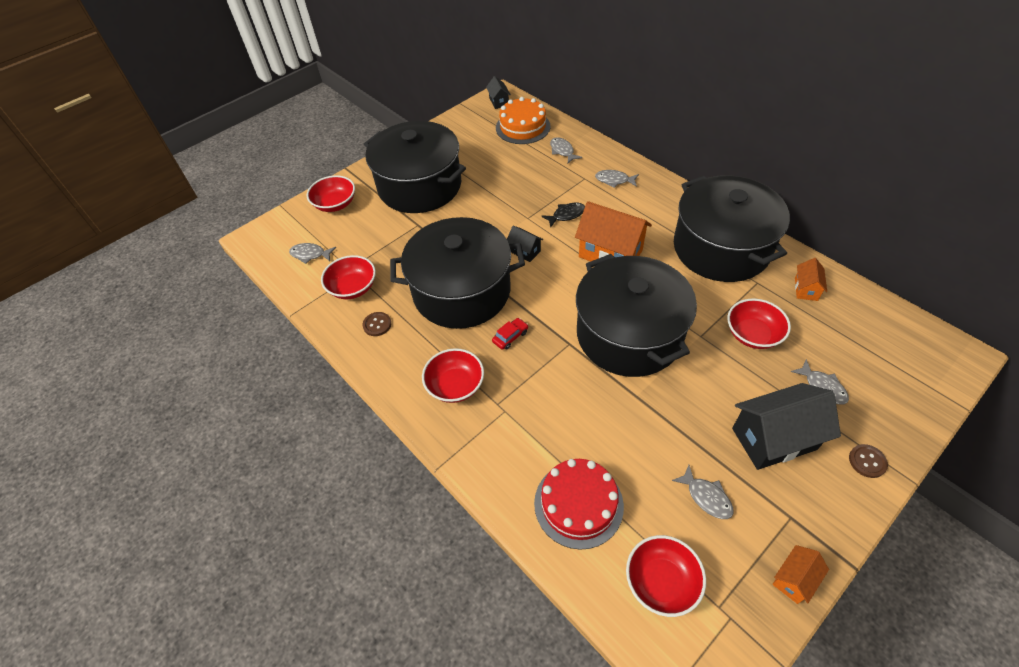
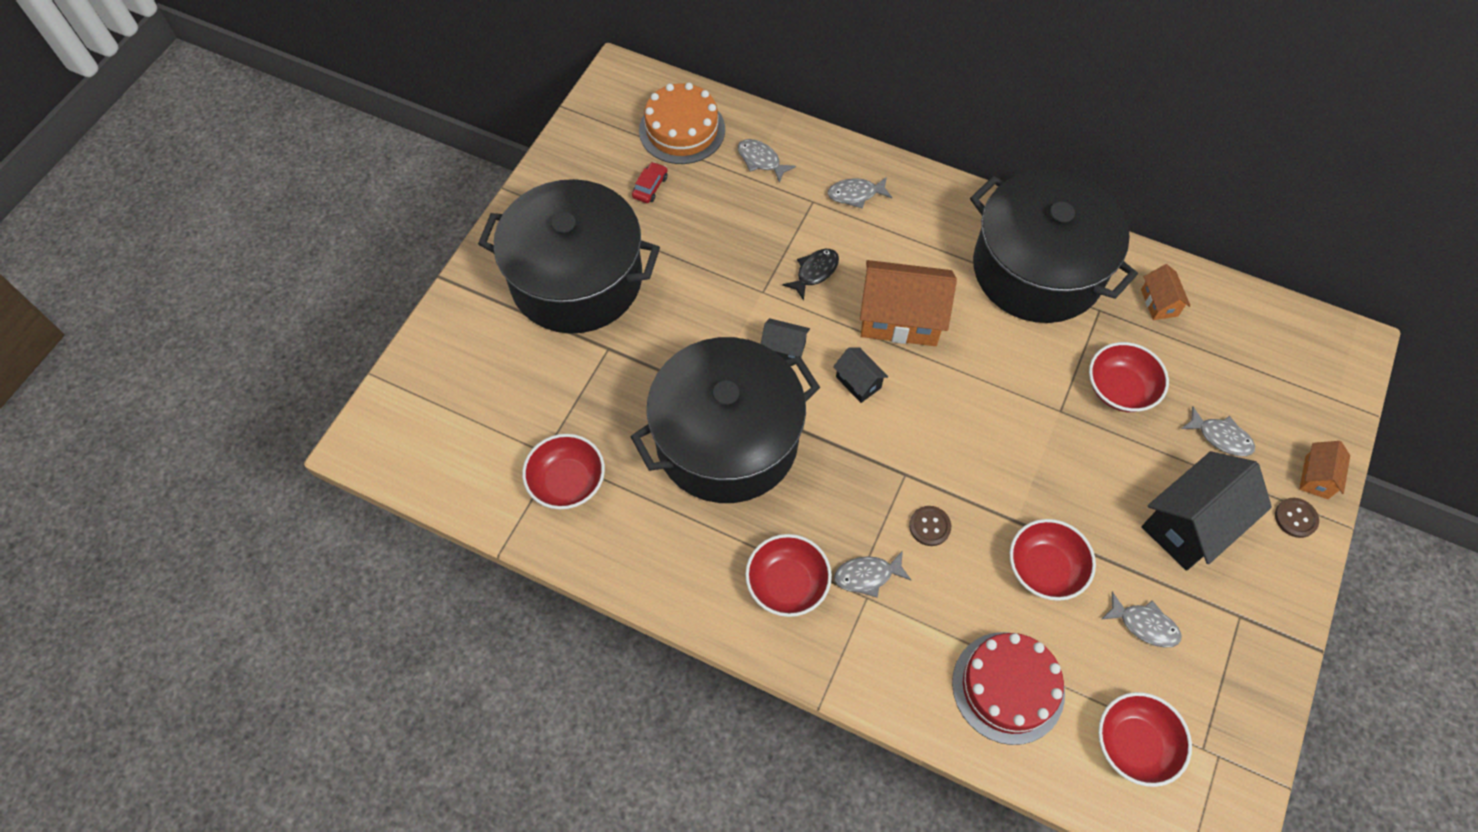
camera: 25 degrees left, 10 degrees up
(310, 254) = (471, 447): grey fish -> grey fish (867, 576)
(335, 204) = (461, 348): red bowl -> red bowl (1045, 568)
(377, 325) = (634, 529): brown button -> brown button (929, 526)
(499, 102) = (622, 89): black house -> black house (858, 382)
(510, 337) = (825, 489): red car -> red car (650, 187)
(629, 334) = (974, 436): black pot -> none
(794, 579) = (1266, 687): orange house -> orange house (1316, 477)

